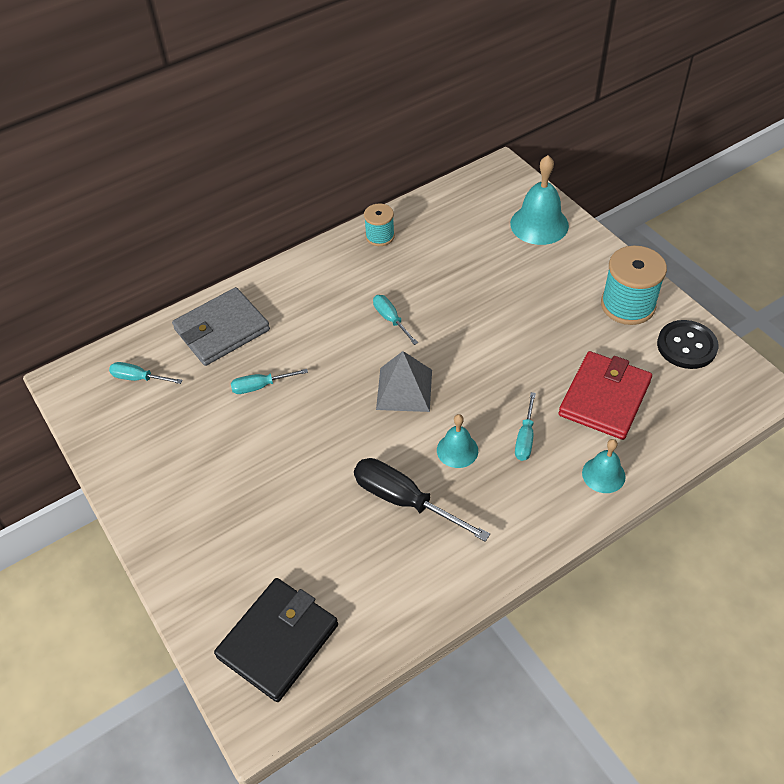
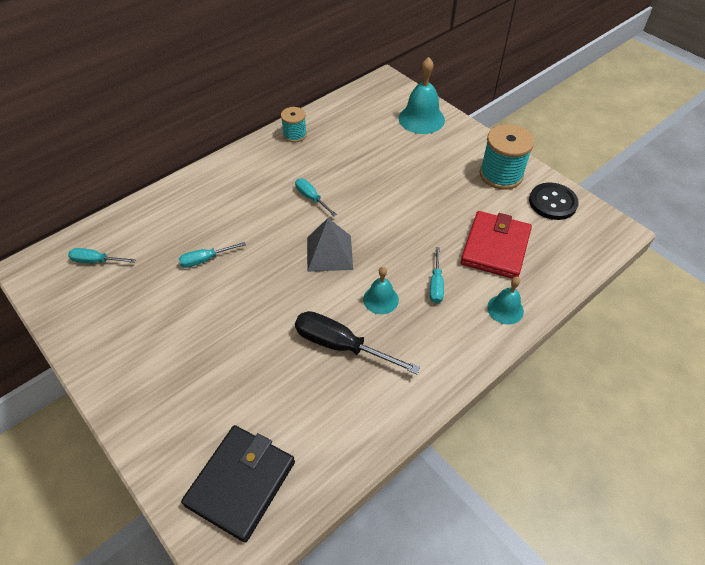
camera: 10 degrees left, 0 degrees up
(222, 330) = (168, 216): grey wallet -> none

